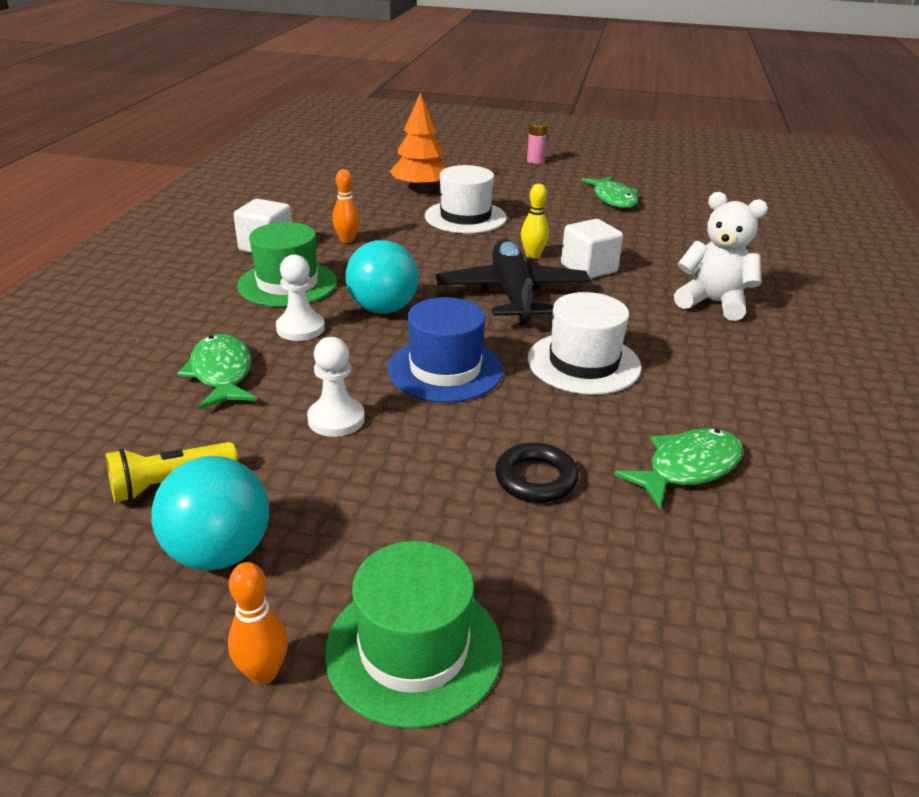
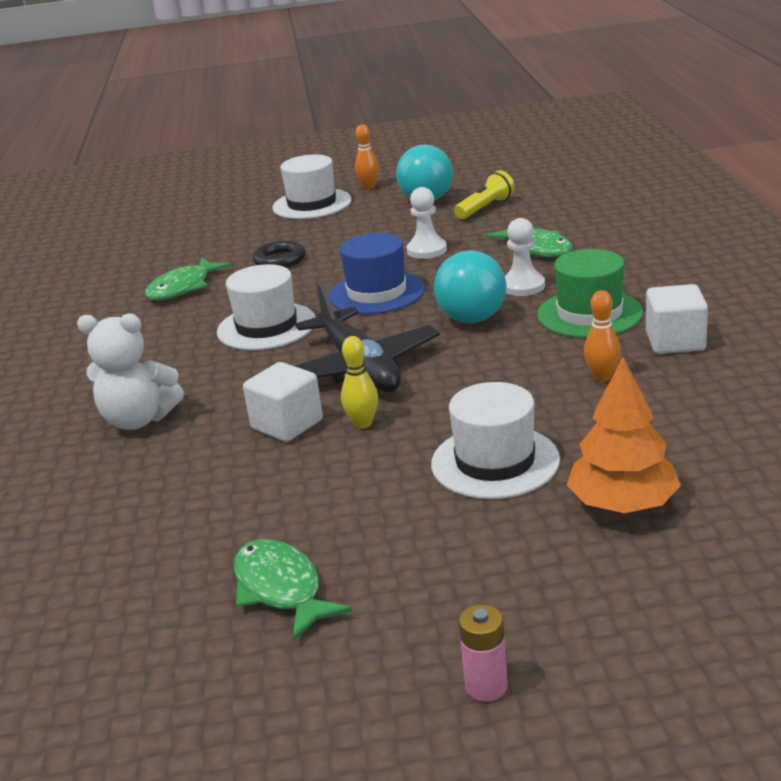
camera: 165 degrees right, 5 degrees down
(413, 649) = (312, 204): green hat -> white hat

